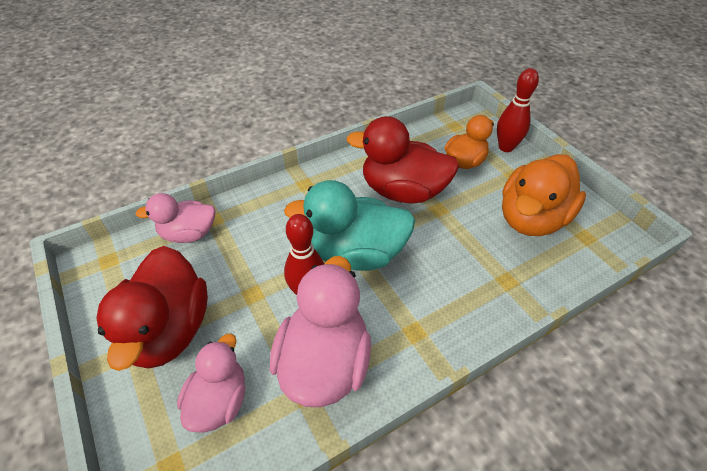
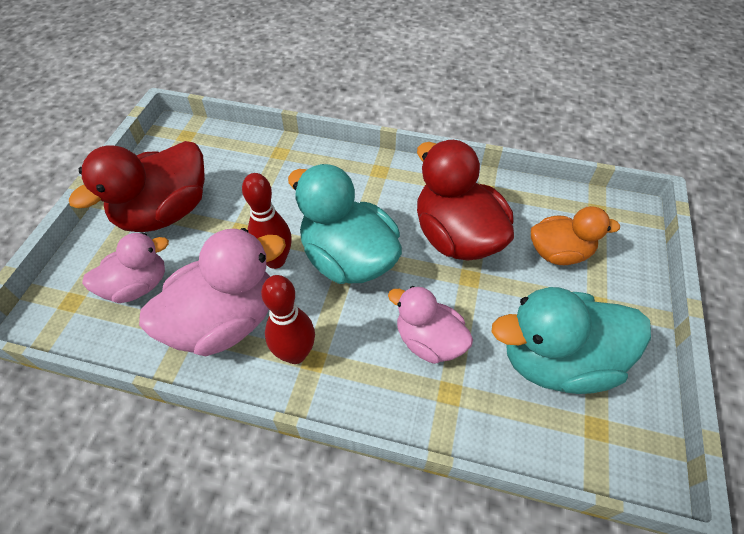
camera: 45 degrees right, 5 degrees up
(189, 234) = (251, 152): pink duck -> pink duck (428, 341)
(506, 147) = (629, 271): red bowling pin -> red bowling pin (295, 353)
(531, 218) = (556, 360): orange duck -> turquoise duck

